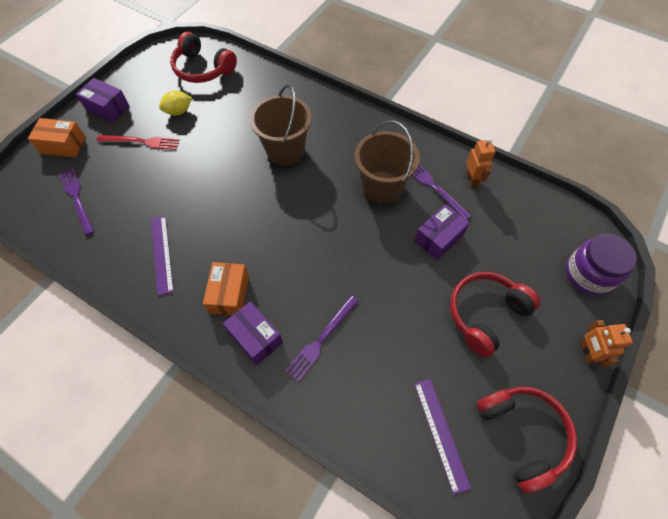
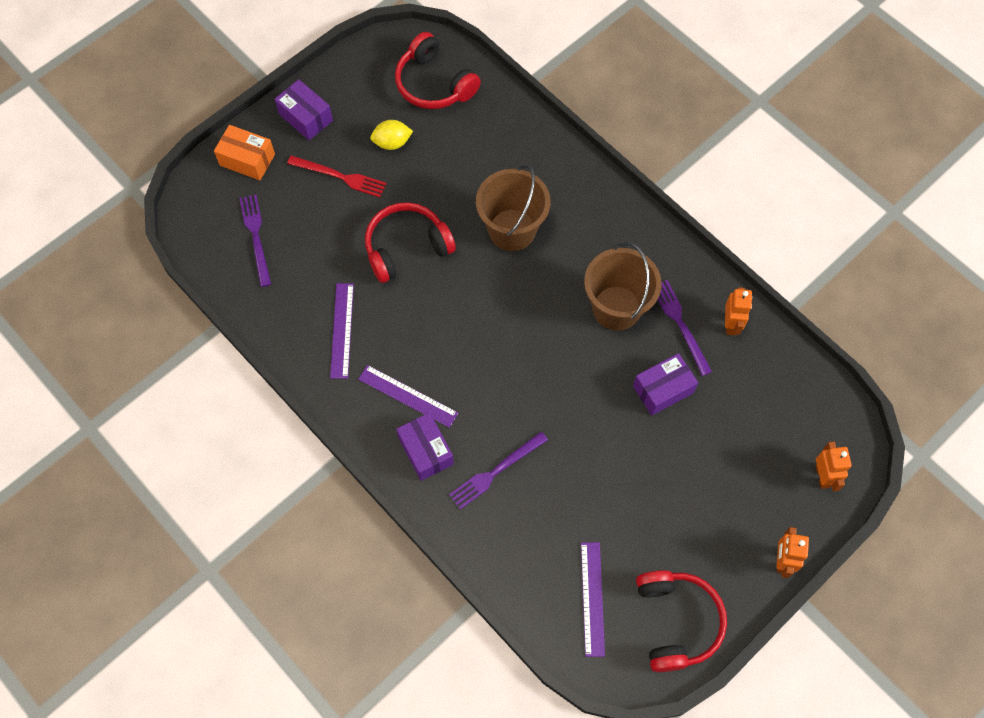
camera: 15 degrees right, 5 degrees up
(229, 294) = (407, 396): orange box -> purple ruler
(485, 314) = (684, 491): red headphones -> red headphones (406, 247)
(588, 274) = (822, 476): purple jar -> orange robot

